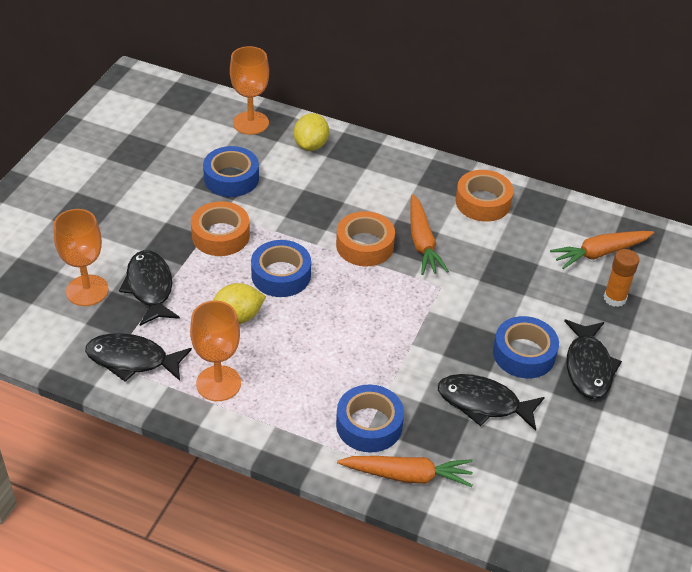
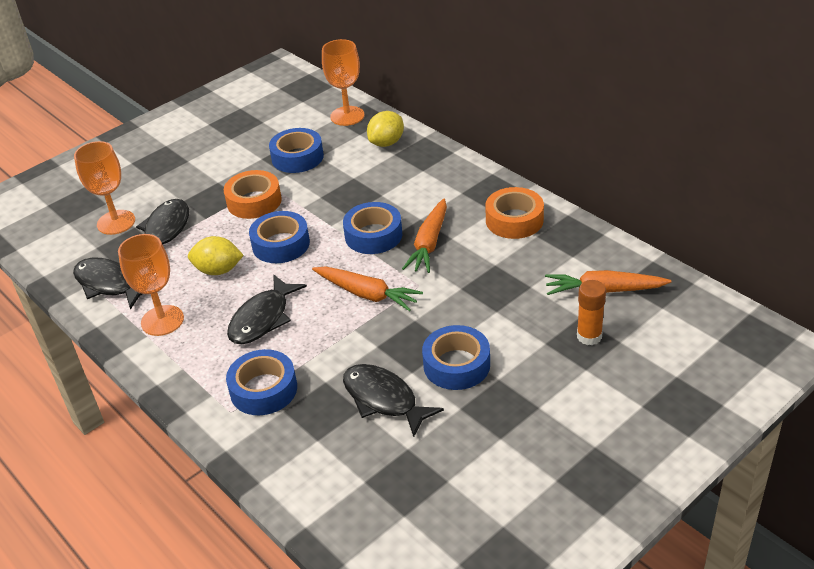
camera: 30 degrees right, 5 degrees down
(365, 245) = (373, 235): orange tape -> blue tape
(407, 475) = (265, 444): orange carrot -> orange carrot (367, 294)
(588, 367) = (514, 394): black fish -> black fish (262, 319)

